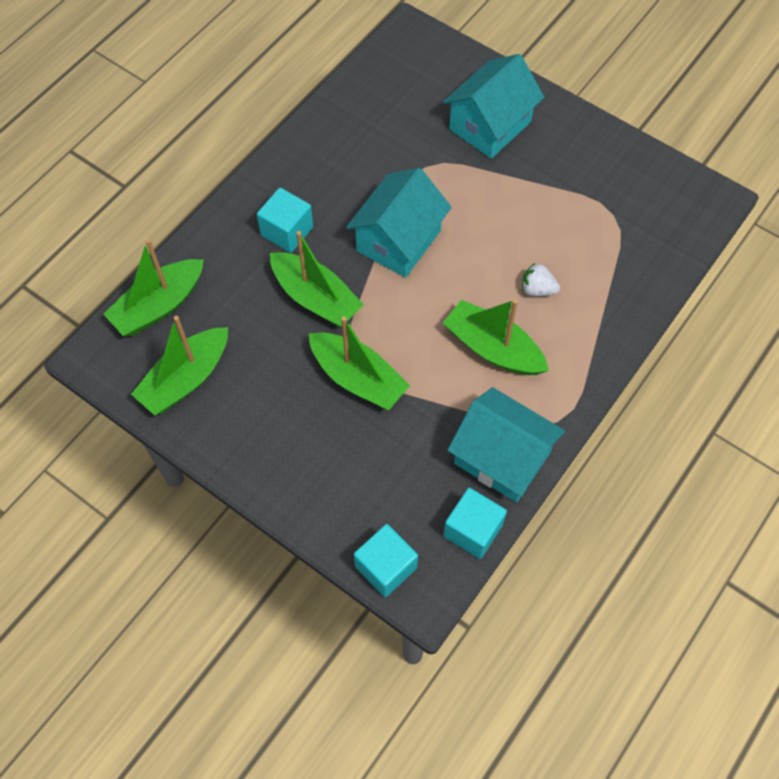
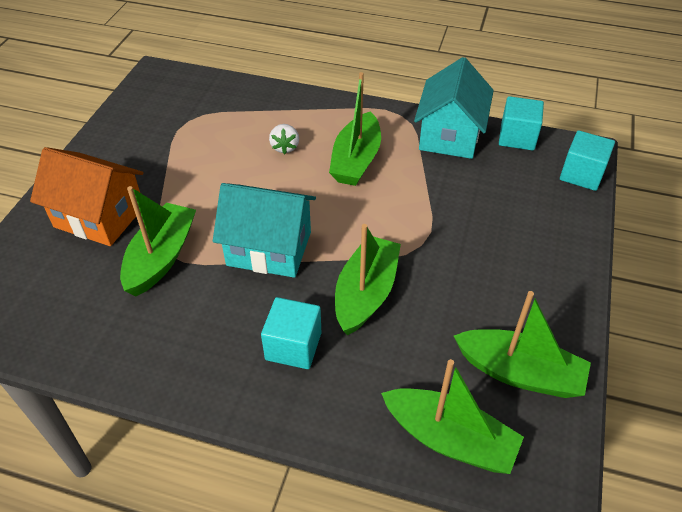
camera: 110 degrees left, 15 degrees down
(358, 378) = (434, 236): green boat -> green boat (161, 257)
(490, 125) = (99, 217): turquoise house -> orange house

